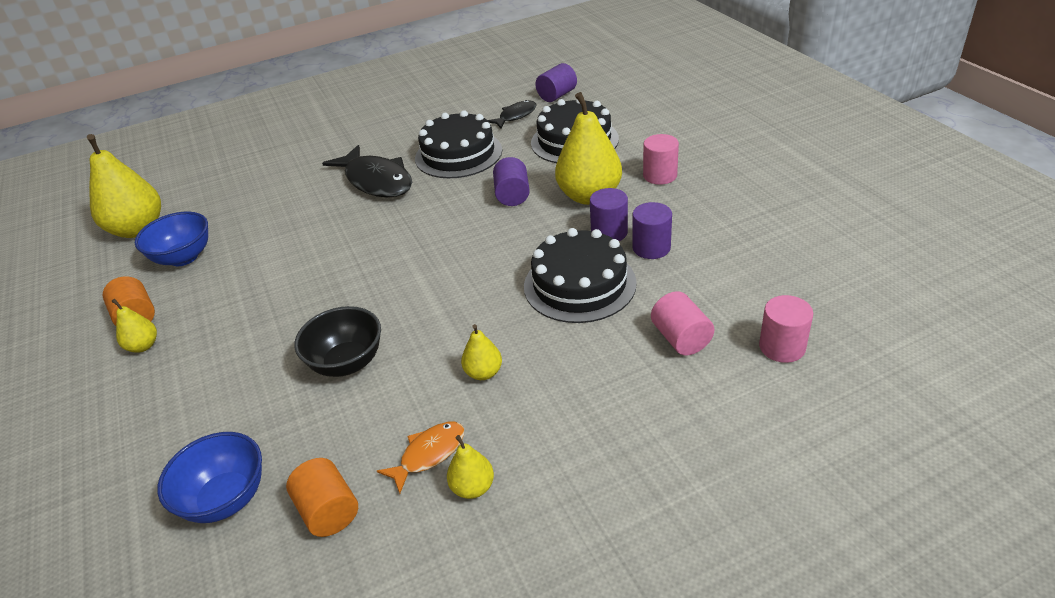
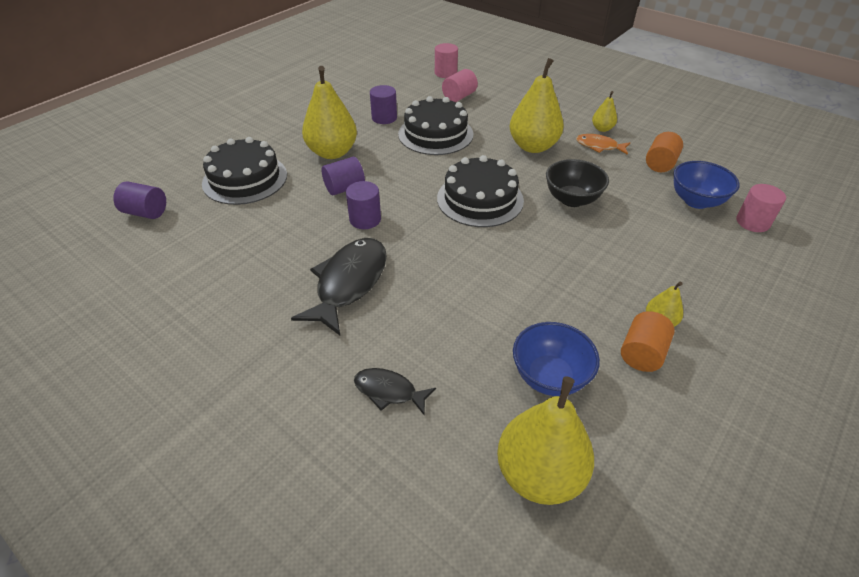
camera: 120 degrees left, 5 degrees up
(458, 154) = (282, 242): black cake -> black cake (480, 199)
(483, 373) = (533, 146): yellow pear -> yellow pear, size x2.09
(515, 116) = (194, 228): black fish -> black fish (389, 391)
(609, 232) = (375, 135): purple cylinder -> purple cylinder (365, 219)
(660, 175) = (294, 129): pink cylinder -> pink cylinder (752, 222)

